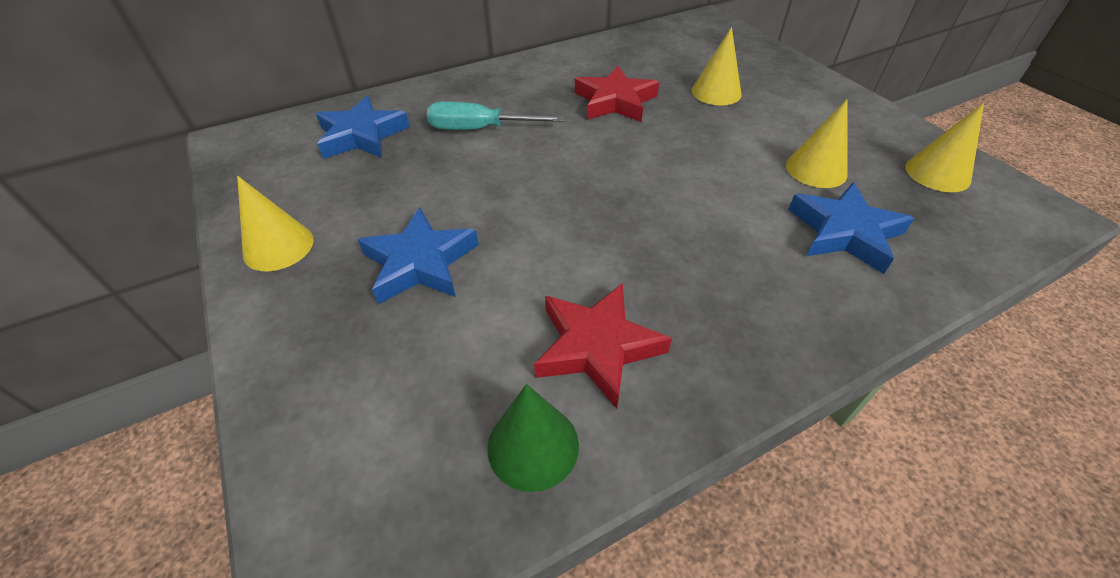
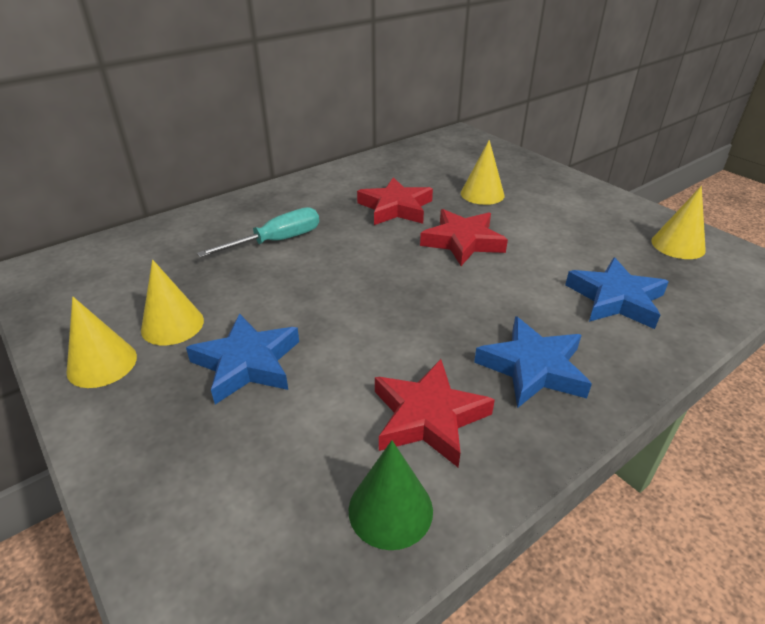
camera: 10 degrees left, 10 degrees down
(362, 135) = (163, 255): blue star -> blue star (533, 368)
(480, 129) = (277, 241): turquoise screwdriver -> turquoise screwdriver turned 150 degrees clockwise
(681, 147) = (462, 242): none -> red star
(816, 169) = (580, 250): yellow cone -> yellow cone (172, 325)

